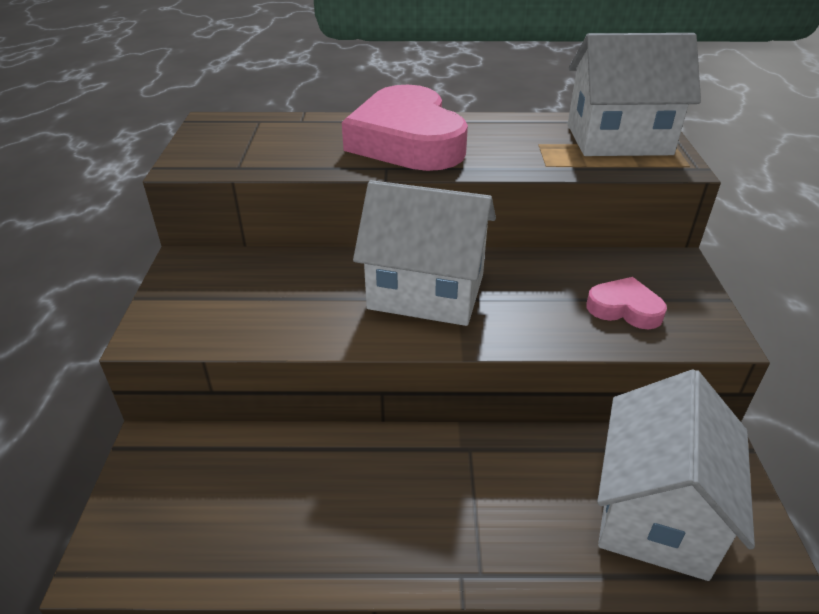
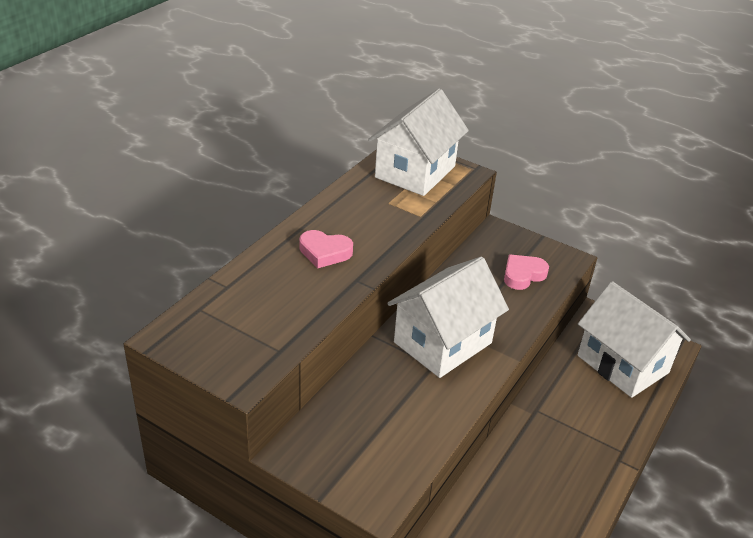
camera: 60 degrees left, 0 degrees up
(407, 141) = (325, 252): pink heart -> pink heart, size x0.46

